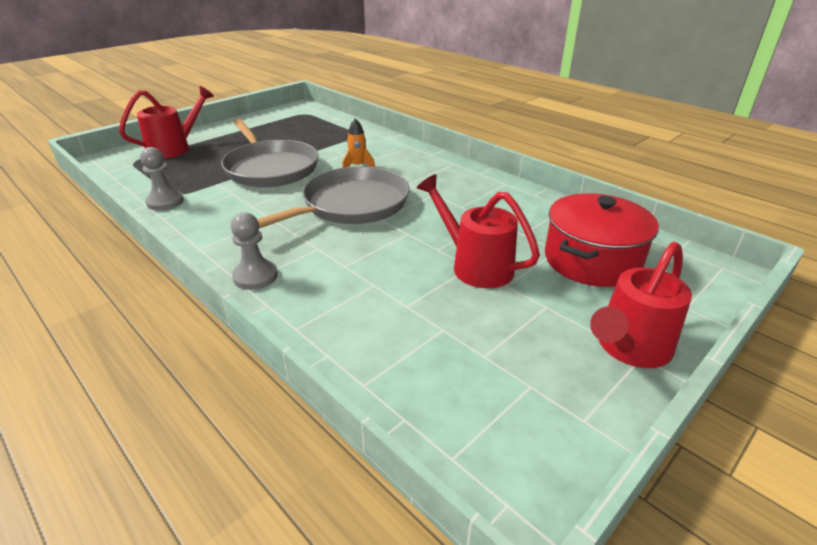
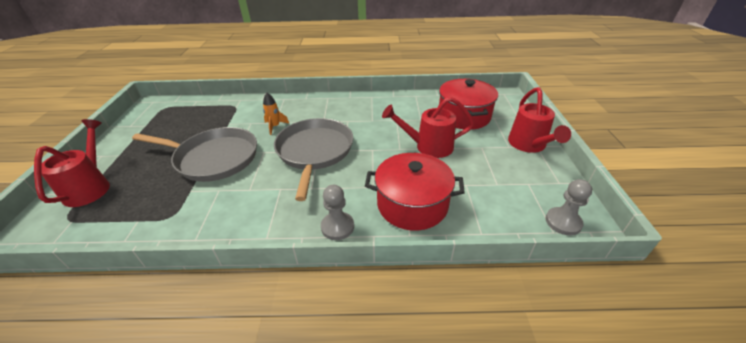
camera: 45 degrees left, 5 degrees up
(165, 202) = (172, 228): grey pawn -> grey pawn (563, 222)
(349, 305) = (412, 204): none -> red pot

